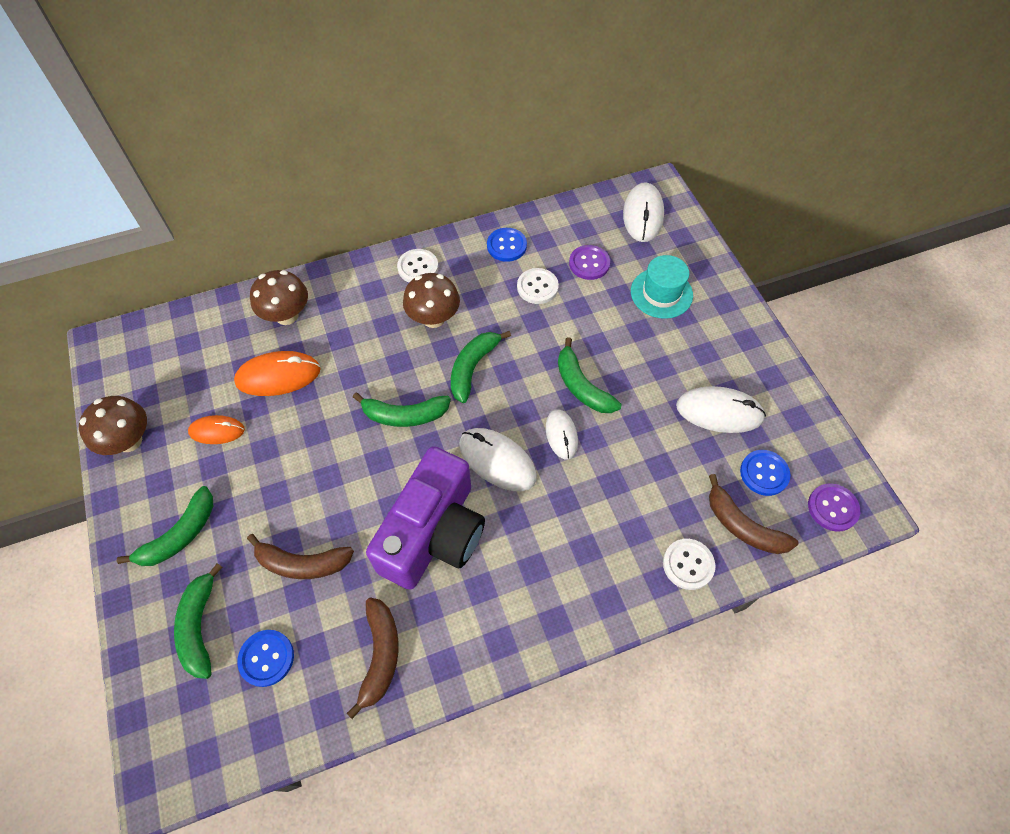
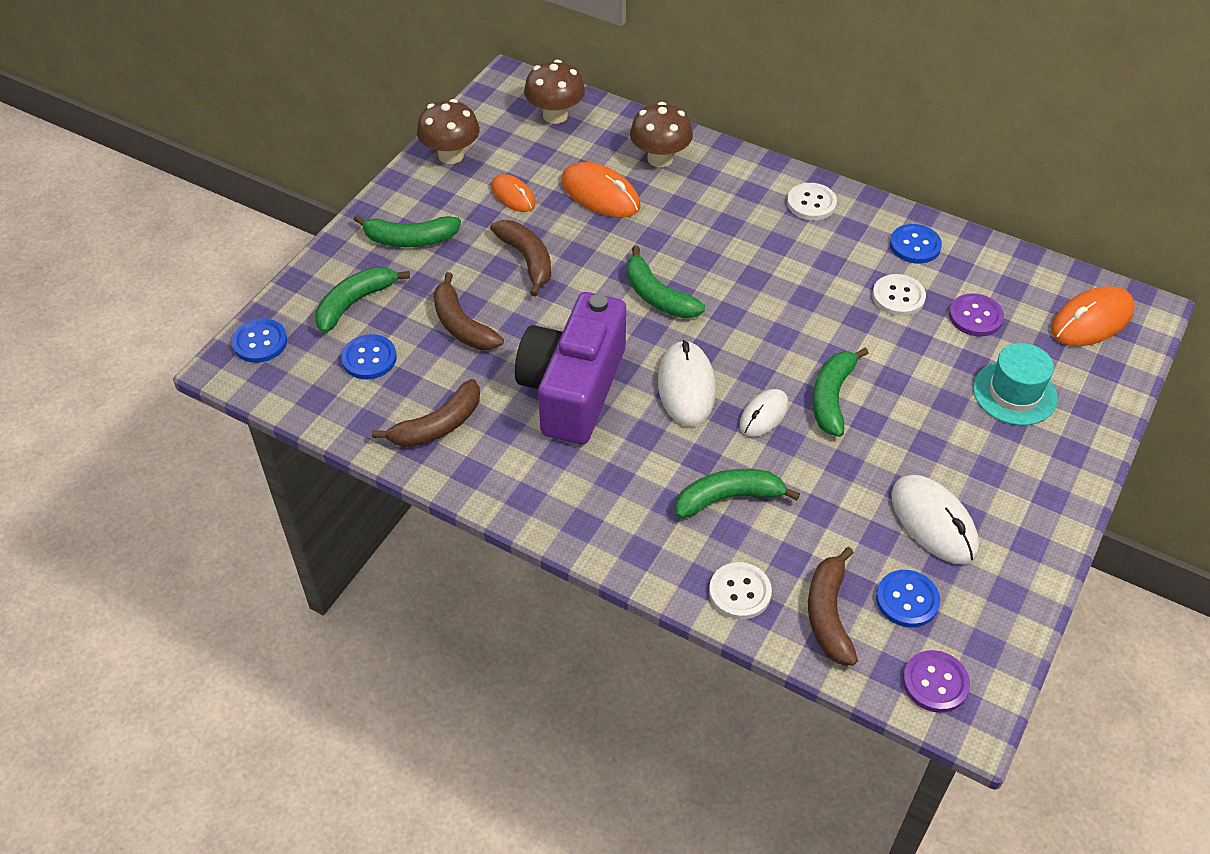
camera: 50 degrees right, 10 degrees down
(161, 736) = (260, 342): none -> blue button
(287, 470) = (527, 260): none -> brown banana
(433, 318) = (773, 249): brown mushroom -> brown mushroom (555, 115)
(433, 533) = (573, 389): purple camera -> purple camera turned 120 degrees clockwise
(473, 368) = (757, 309): green banana -> green banana (729, 498)
(643, 215) = (1091, 320): white mouse -> orange mouse

